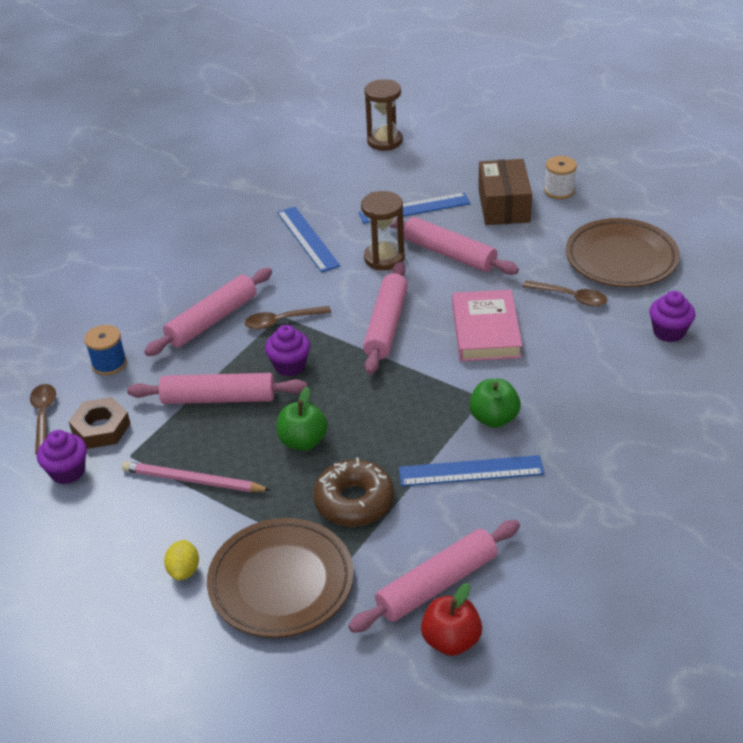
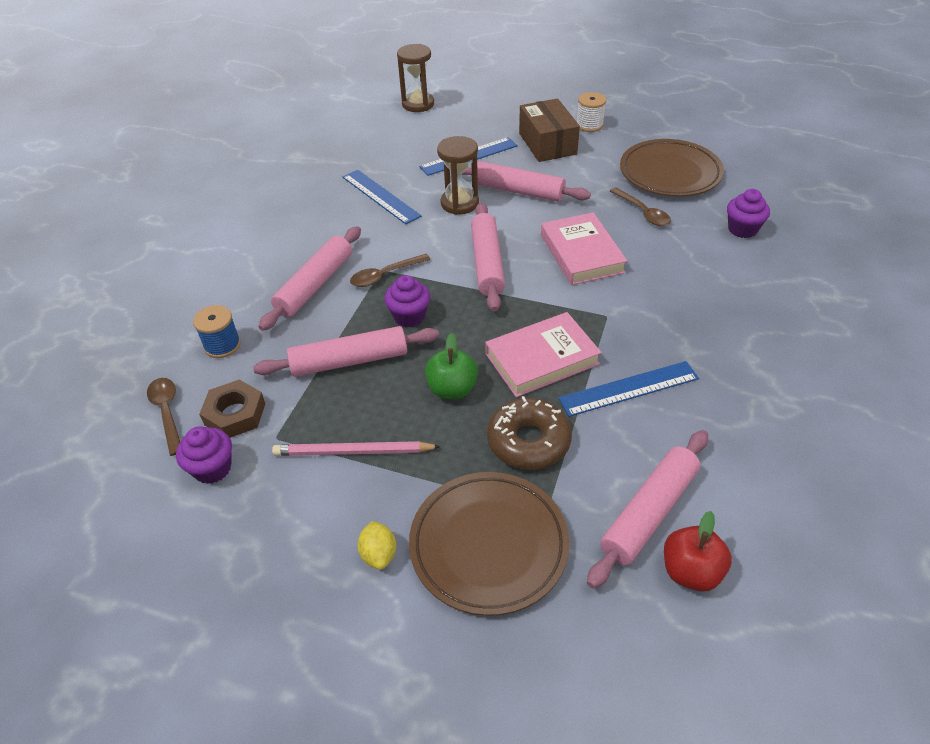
camera: 15 degrees left, 5 degrees up
(399, 428) = (541, 359): none -> pink book
(494, 418) = (626, 333): green apple -> none
(570, 297) = (643, 212): brown spoon -> brown spoon turned 45 degrees clockwise

